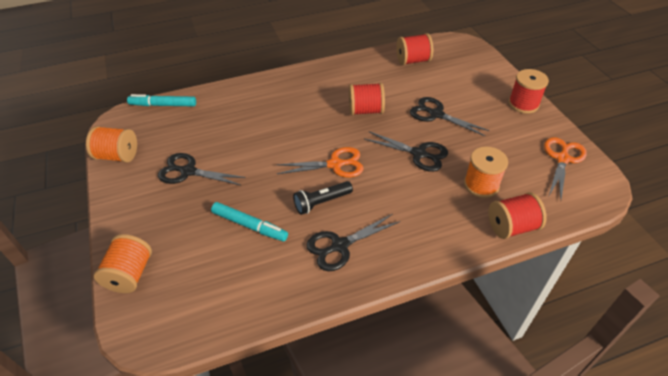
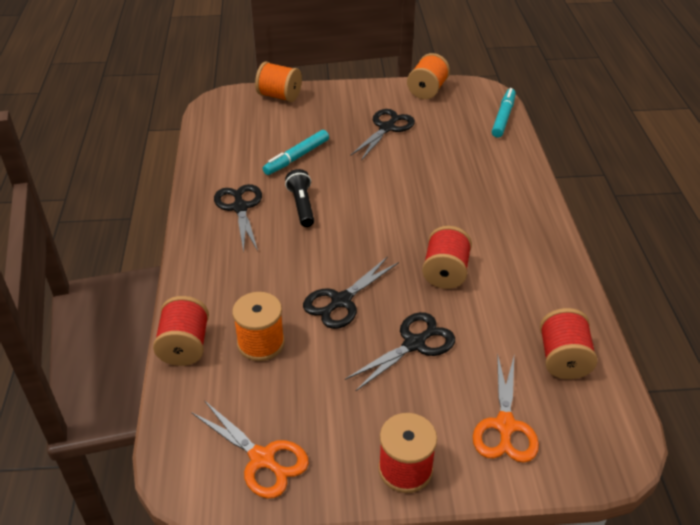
camera: 105 degrees right, 5 degrees down
(335, 164) = (354, 226): orange scissors -> orange scissors (505, 426)

